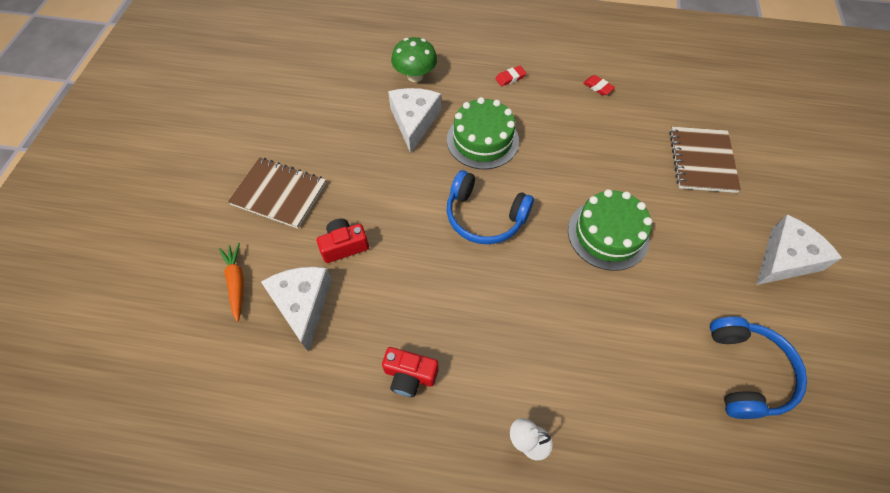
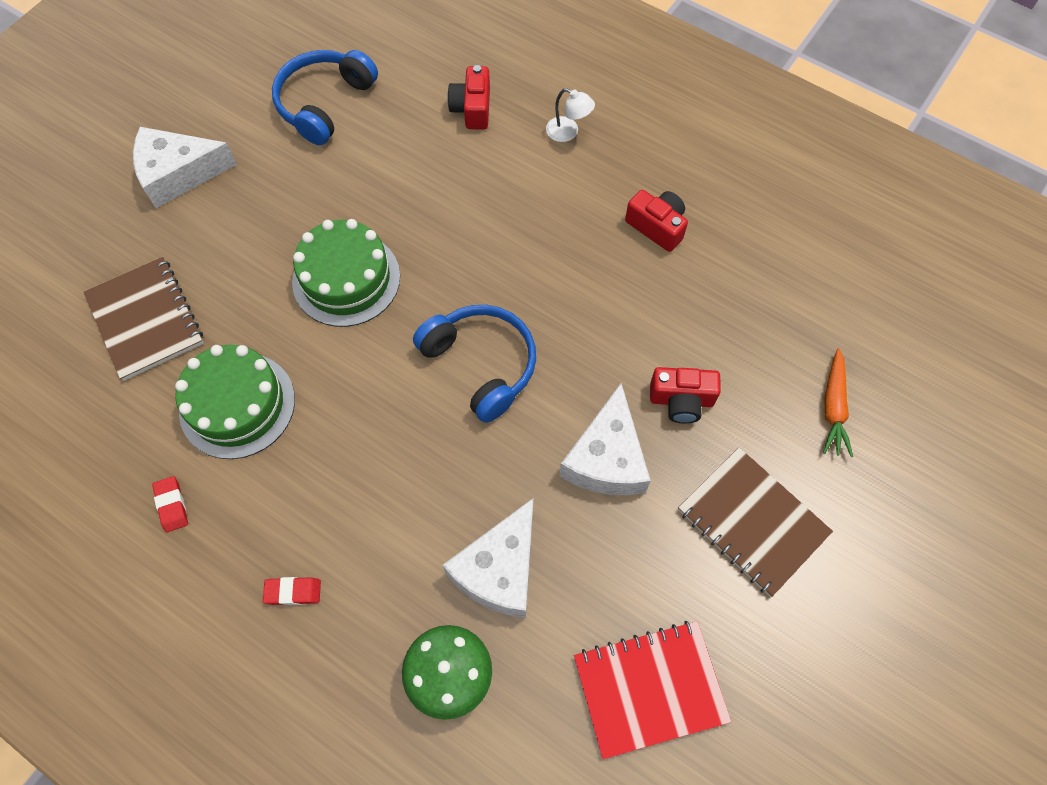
camera: 155 degrees left, 5 degrees up
(303, 305) = (754, 346): white cheese -> white cheese (606, 458)
(315, 104) = (649, 688): none -> red notebook
(482, 140) = (414, 485): green cake -> green cake (237, 405)
(626, 428) = (472, 109): none -> red camera
(702, 161) = (145, 319): brown notebook -> brown notebook turned 60 degrees counterclockwise

